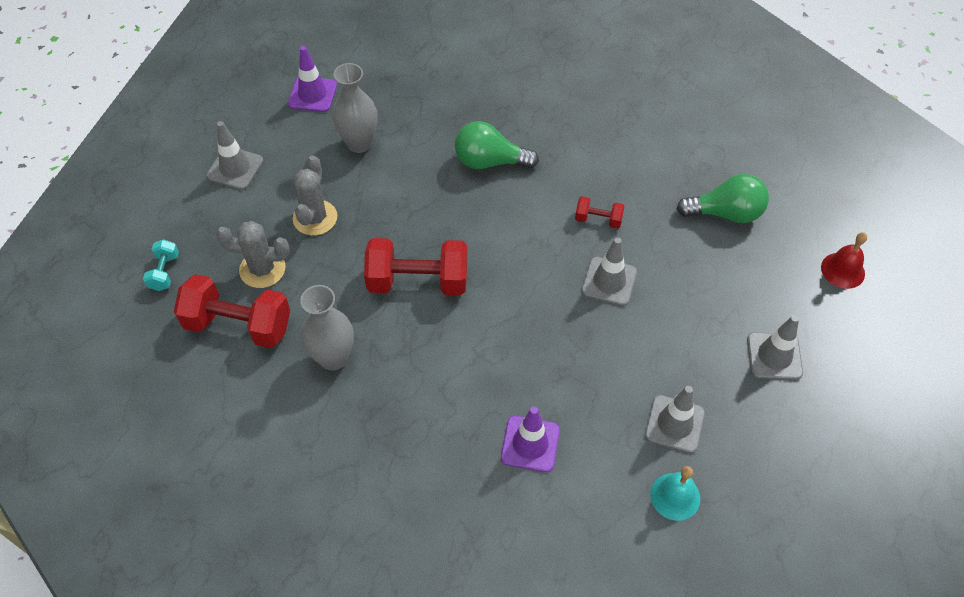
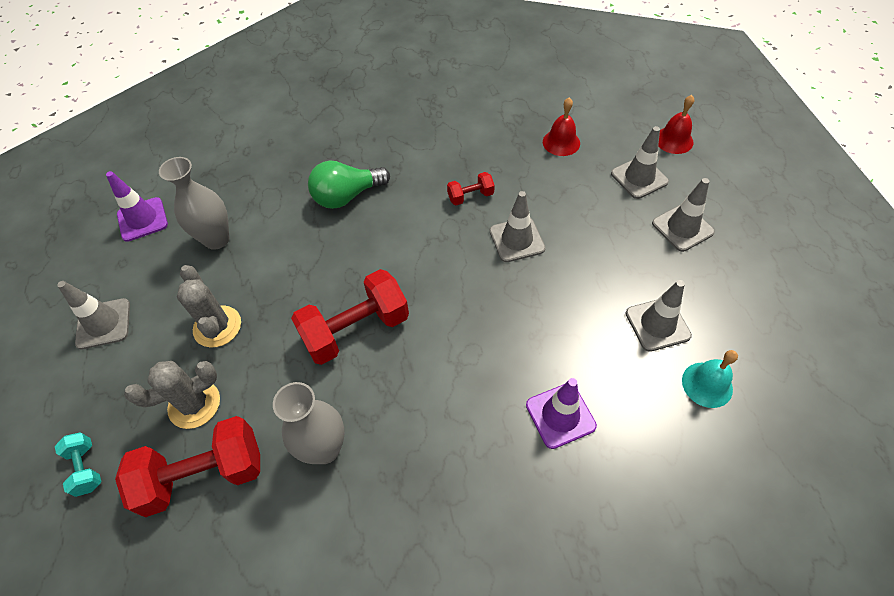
camera: 30 degrees left, 0 degrees up
(725, 213) = (561, 142): green light bulb -> red bell
(773, 287) = (639, 178): none -> grey traffic cone

